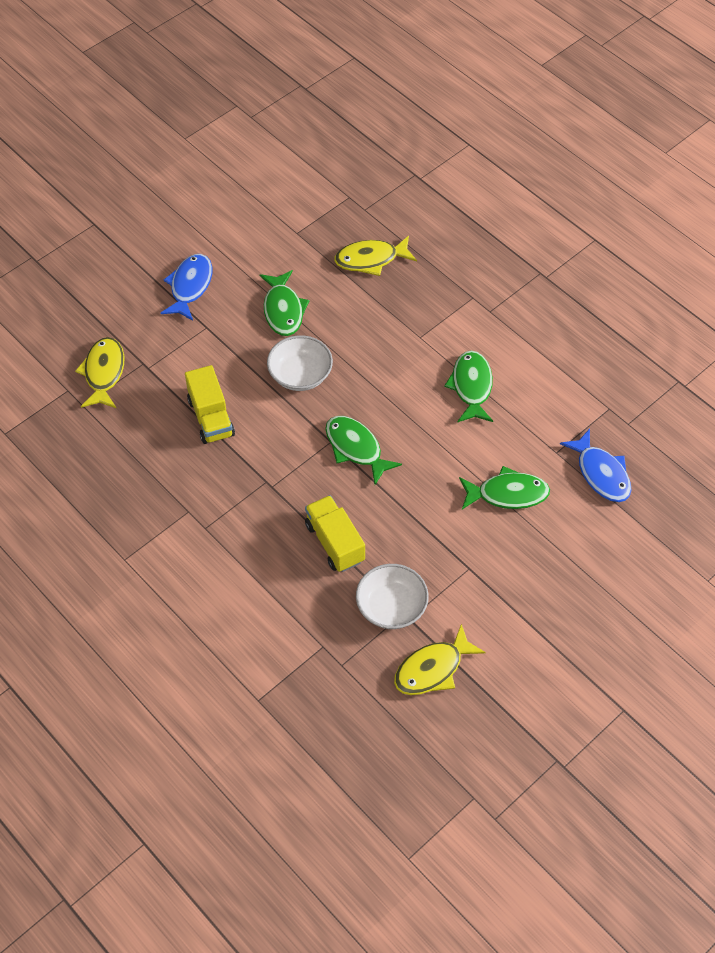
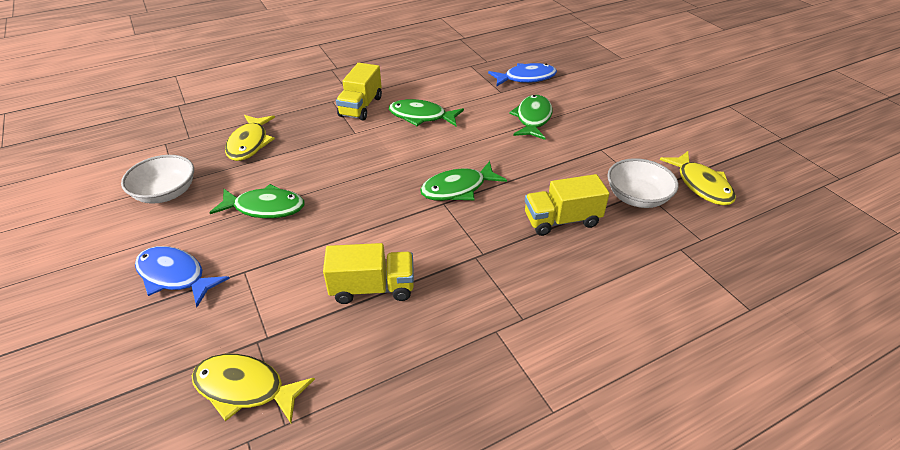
camera: 75 degrees left, 15 degrees down
(300, 375) = (354, 209): white bowl -> white bowl (166, 193)
(470, 327) = (361, 107): none -> yellow truck

